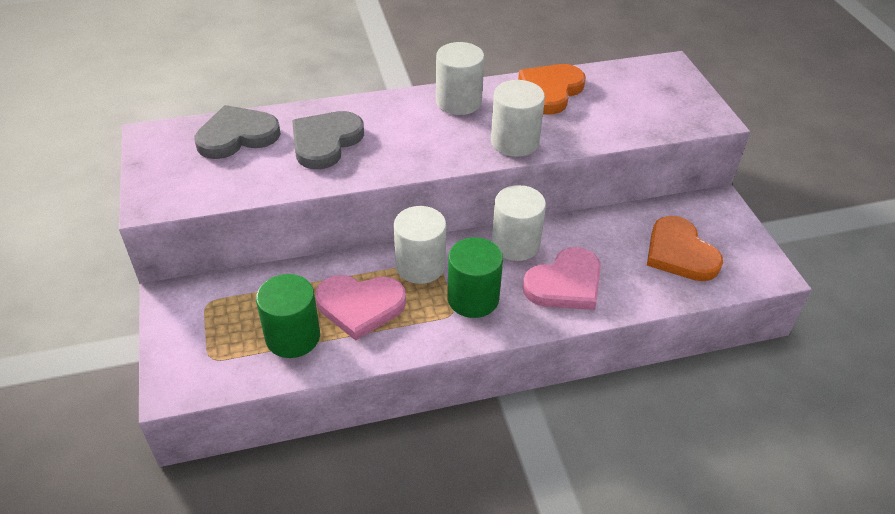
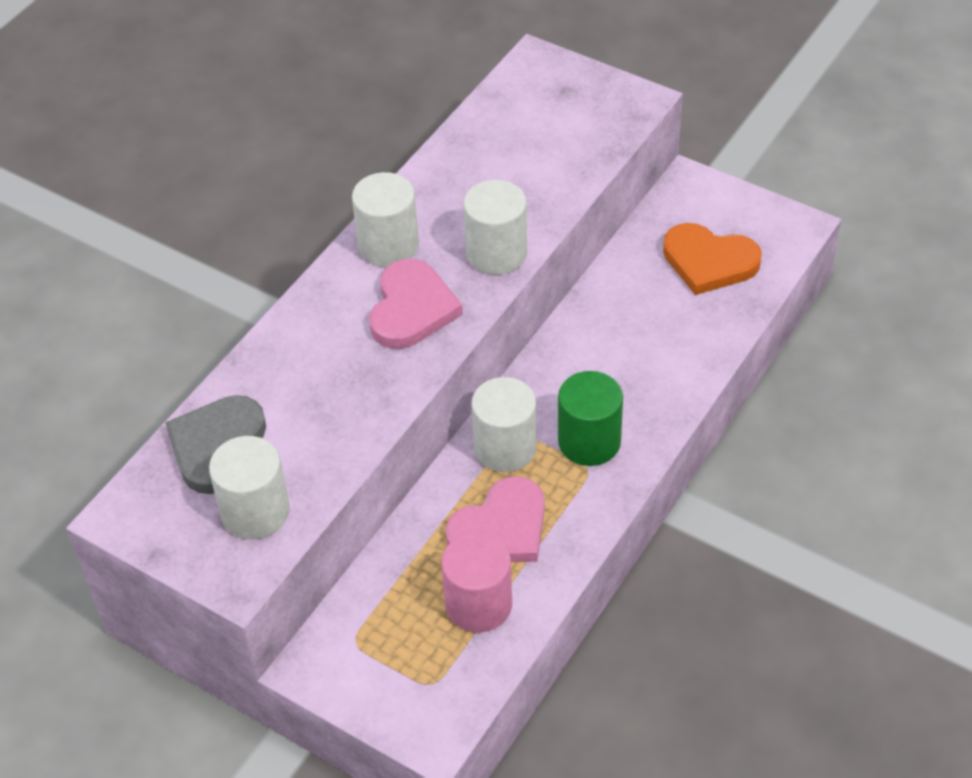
camera: 40 degrees left, 5 degrees up
(293, 337) = (478, 604): green cylinder -> pink cylinder
(325, 142) = (317, 385): grey heart -> none
(515, 244) = (563, 359): white cylinder -> white cylinder (255, 512)
(550, 91) = (460, 170): orange heart -> none
(565, 284) = (649, 365): pink heart -> pink heart (412, 309)

